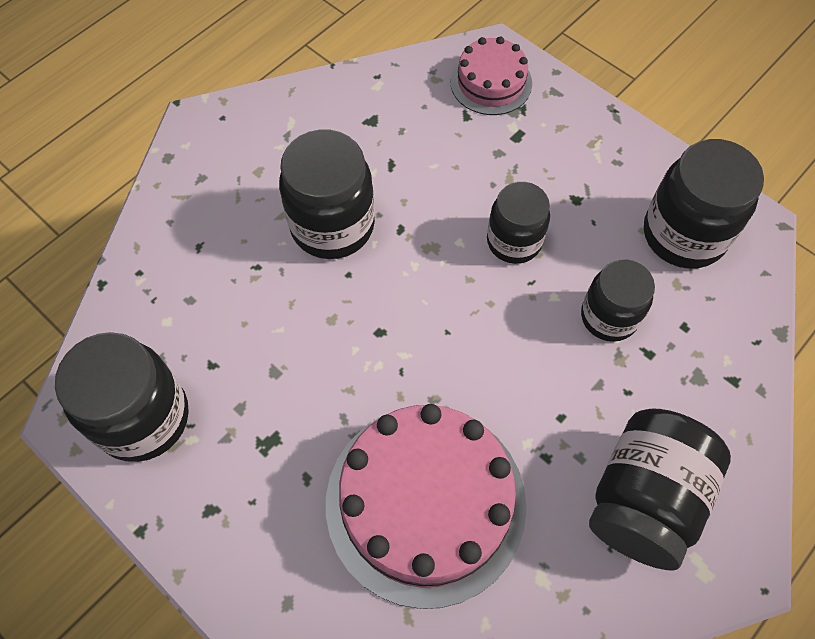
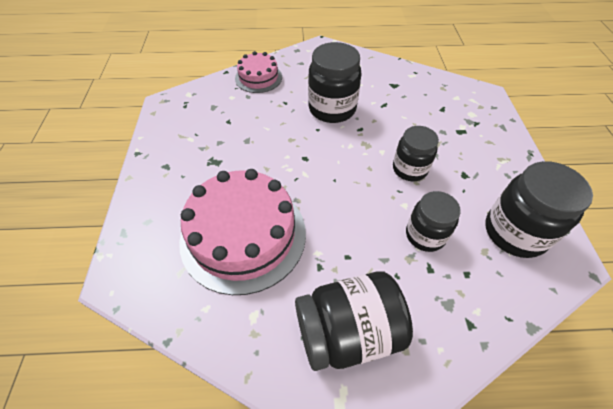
camera: 45 degrees right, 10 degrees down
(143, 418) = (185, 120): black jar -> none
(491, 82) = (470, 104): pink cake -> pink cake (258, 78)

